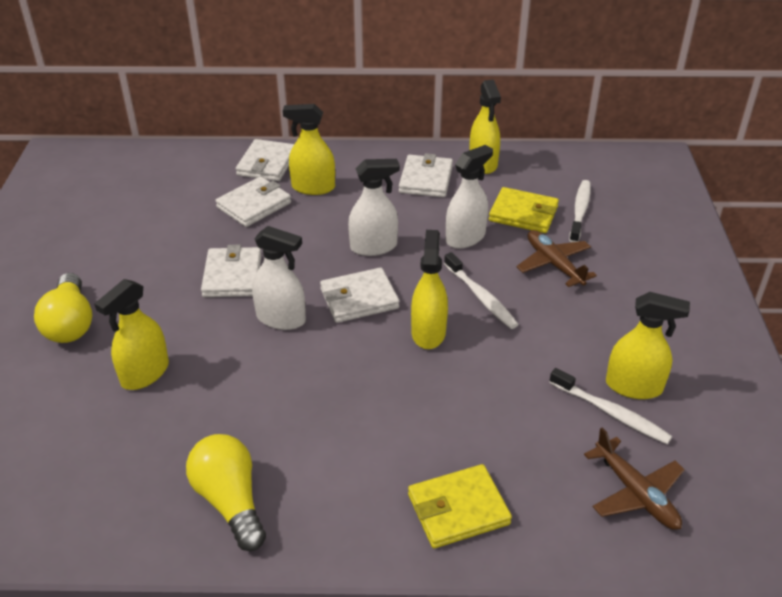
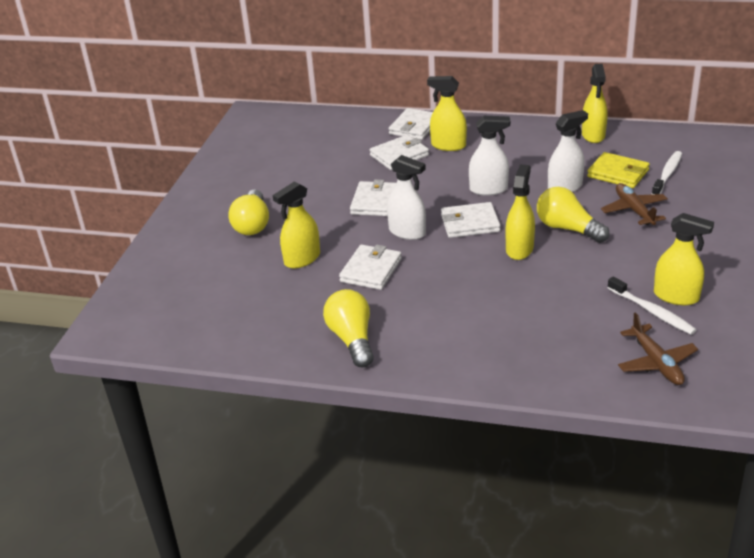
camera: 15 degrees right, 5 degrees down
(426, 179) = (542, 144): white wallet -> white wallet (371, 270)
(458, 509) = (516, 359): yellow wallet -> none
(481, 297) = (567, 228): white toothbrush -> yellow light bulb

